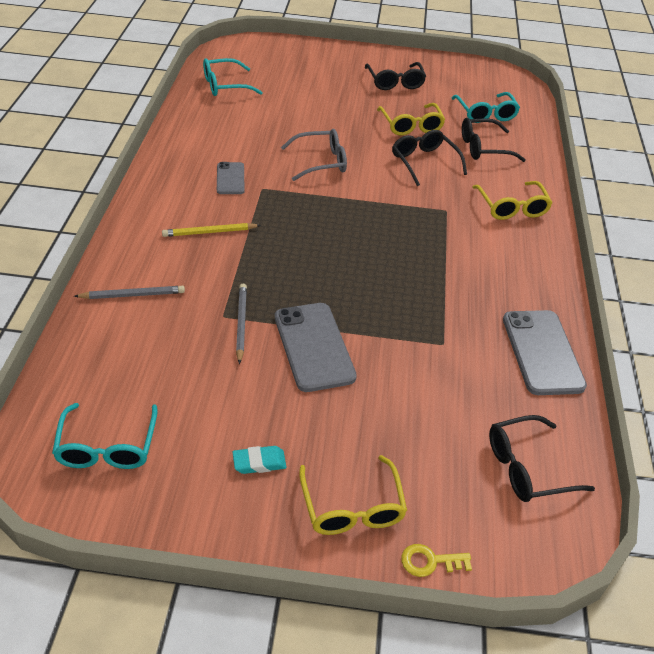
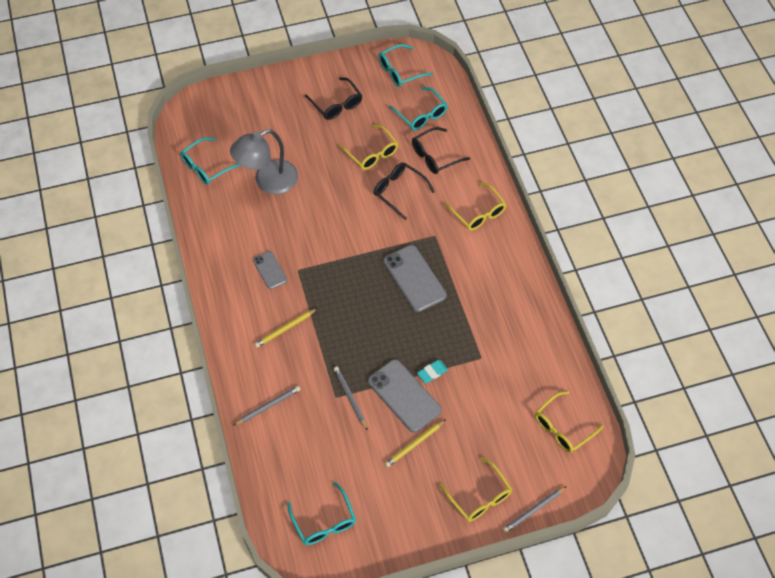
camera: 20 degrees left, 15 degrees up
(259, 462) = (415, 492): turquoise eraser -> turquoise eraser (432, 372)
(281, 113) = (268, 181): none -> grey lamp
(295, 405) = (414, 444): none -> yellow pencil
(321, 162) = (325, 224): grey glasses -> none
(430, 561) = (533, 510): yellow key -> grey pencil
(480, 78) = (400, 71): none -> turquoise glasses
(527, 468) = (563, 427): black glasses -> yellow glasses
(542, 352) = (542, 338): grey phone -> grey phone (414, 278)

